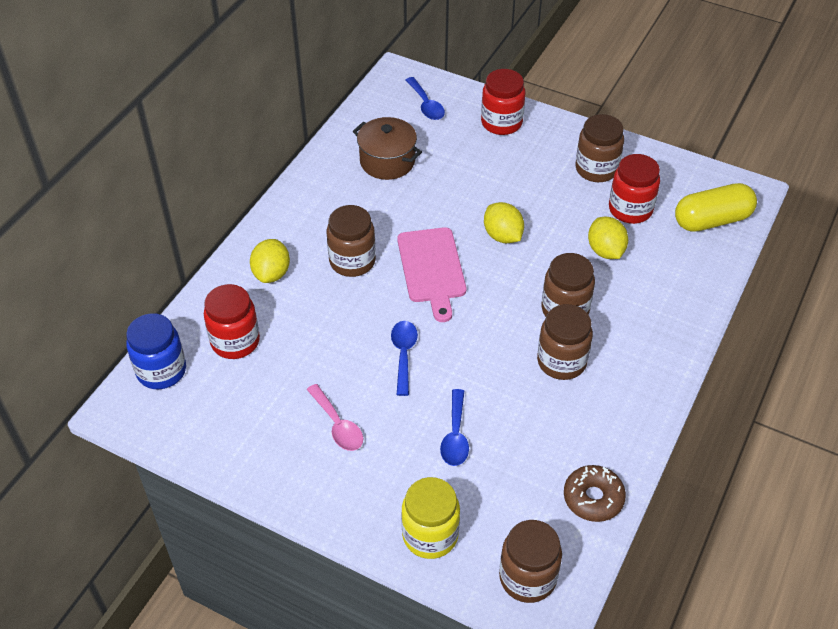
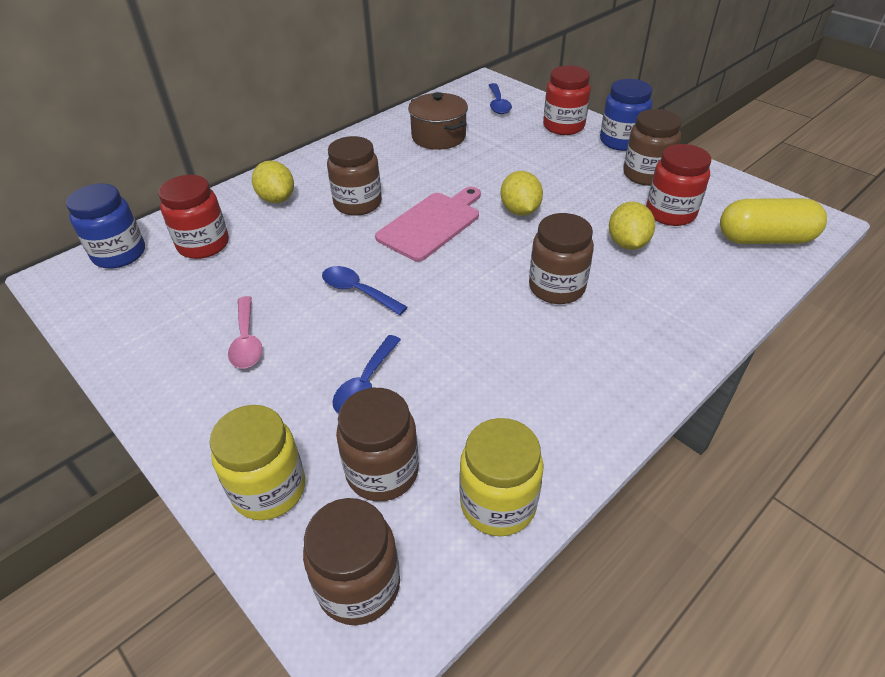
camera: 20 degrees right, 5 degrees down
(271, 273) = (277, 199): yellow lemon -> yellow lemon turned 60 degrees counterclockwise
(403, 354) = (357, 291): blue spoon -> blue spoon turned 75 degrees counterclockwise
(432, 269) = (432, 224): pink cutting board -> pink cutting board turned 150 degrees counterclockwise
(561, 132) = (621, 141): none -> blue jar
(561, 361) = (529, 337): brown jar -> brown jar (382, 472)
(593, 498) = (498, 504): brown donut -> yellow jar

